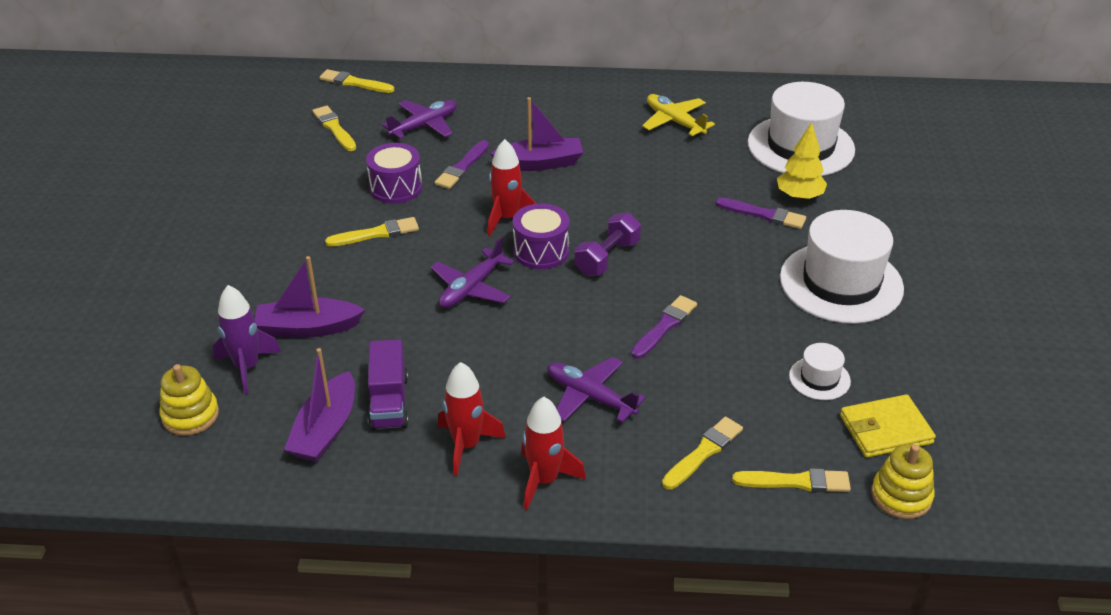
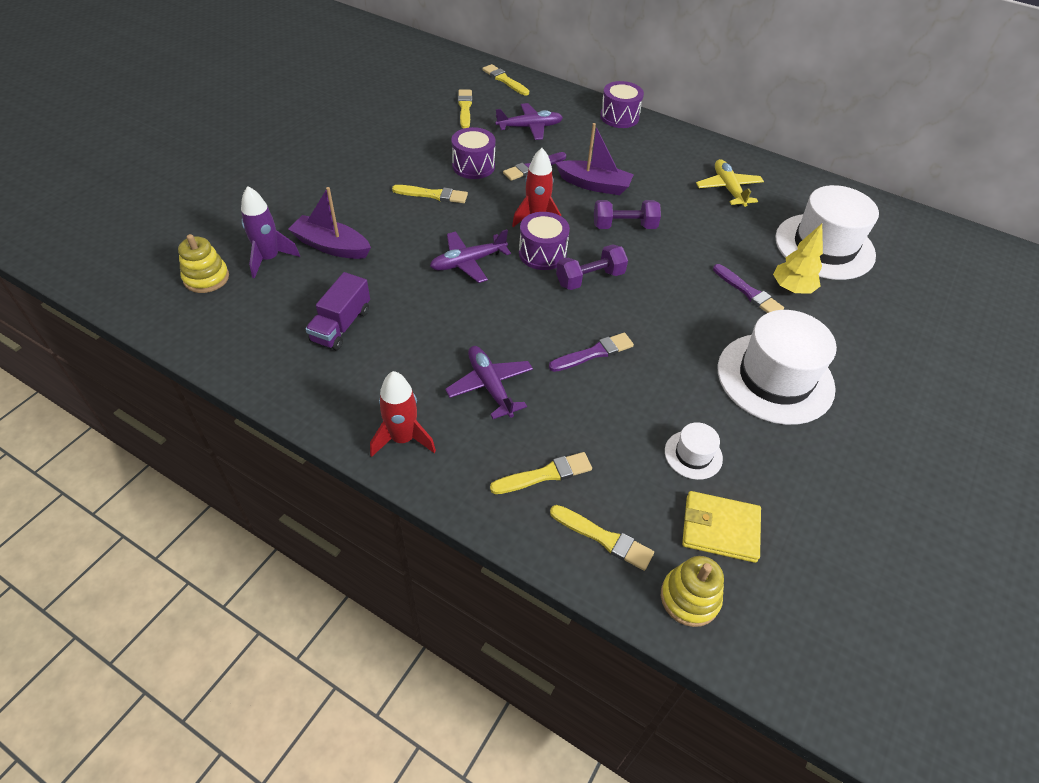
camera: 25 degrees right, 10 degrees up
(325, 430) = (282, 327): purple boat -> none
(466, 445) = (368, 384): red rocket -> none
(511, 83) = (619, 117): none -> purple drum
(602, 194) = (624, 226): none -> purple dumbbell

